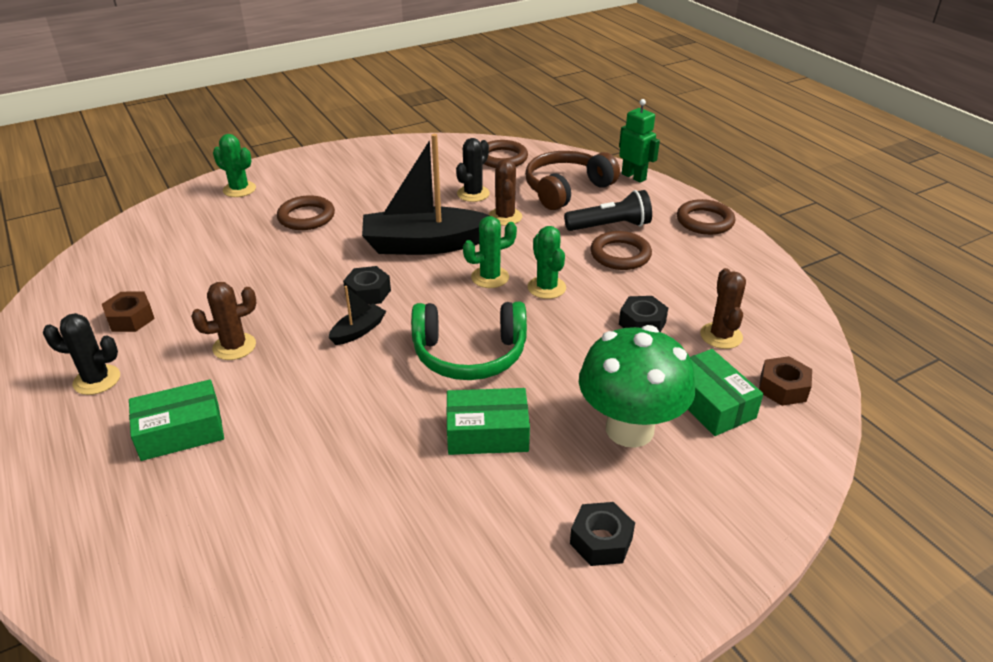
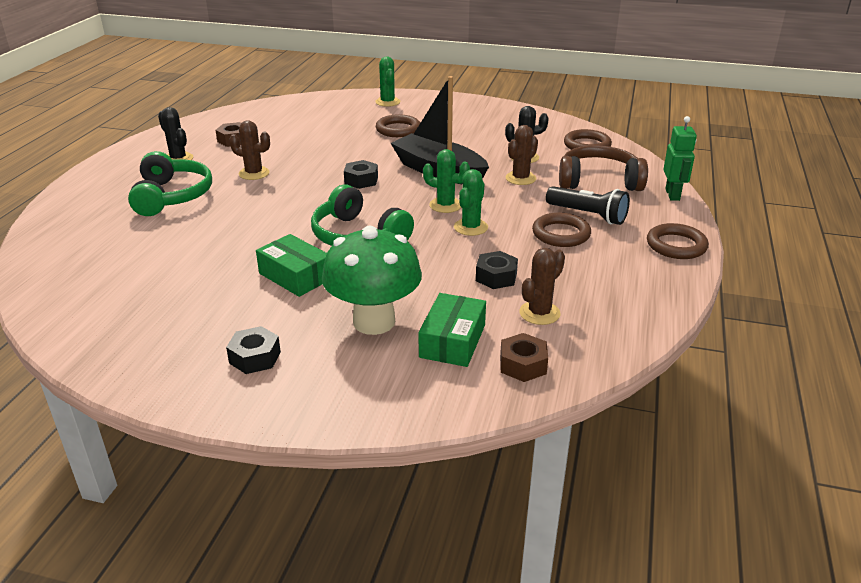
camera: 45 degrees right, 5 degrees down
(181, 431) = (172, 196): green box -> green headphones
(358, 331) = (322, 196): black boat -> none

